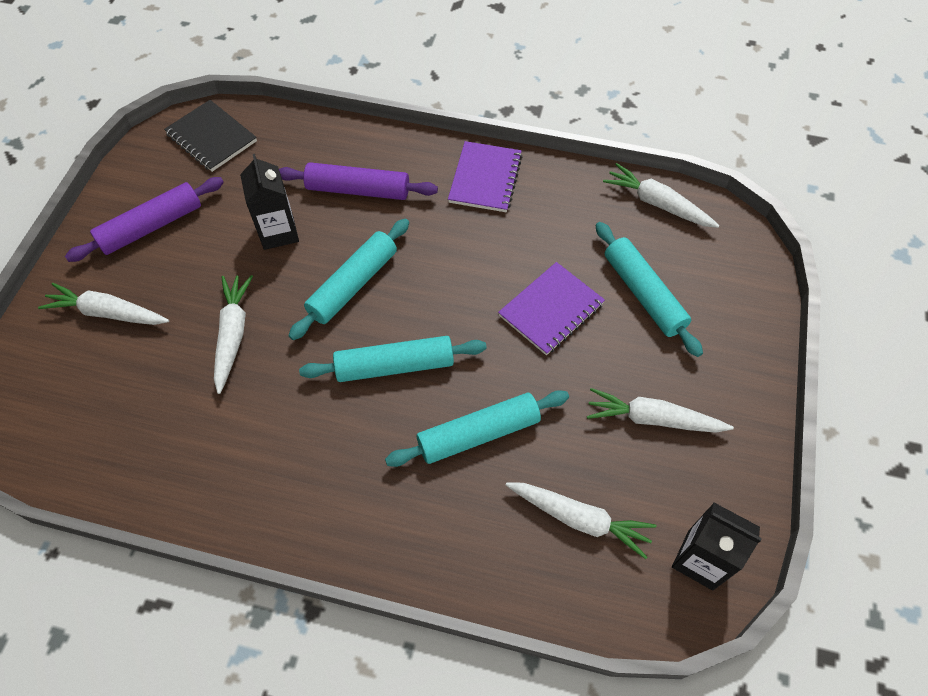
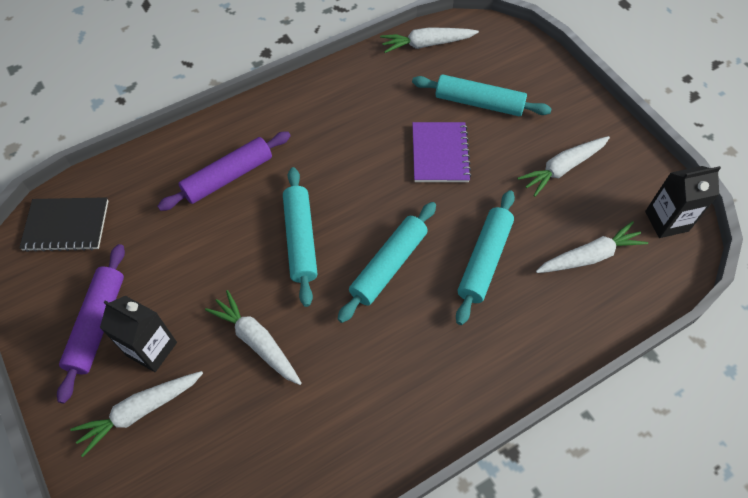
camera: 45 degrees left, 0 degrees up
(278, 232) = (204, 249): black carton -> black carton (152, 349)
(485, 178) = (306, 105): purple notebook -> none

